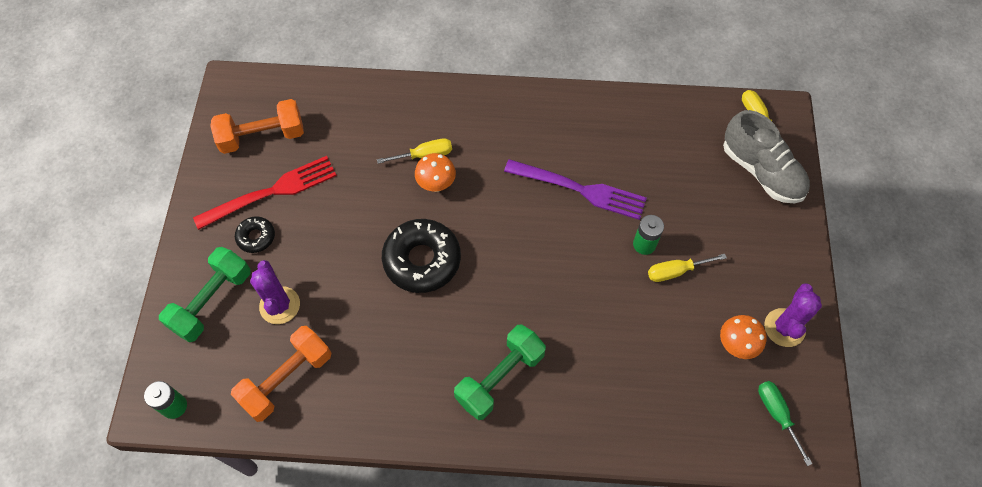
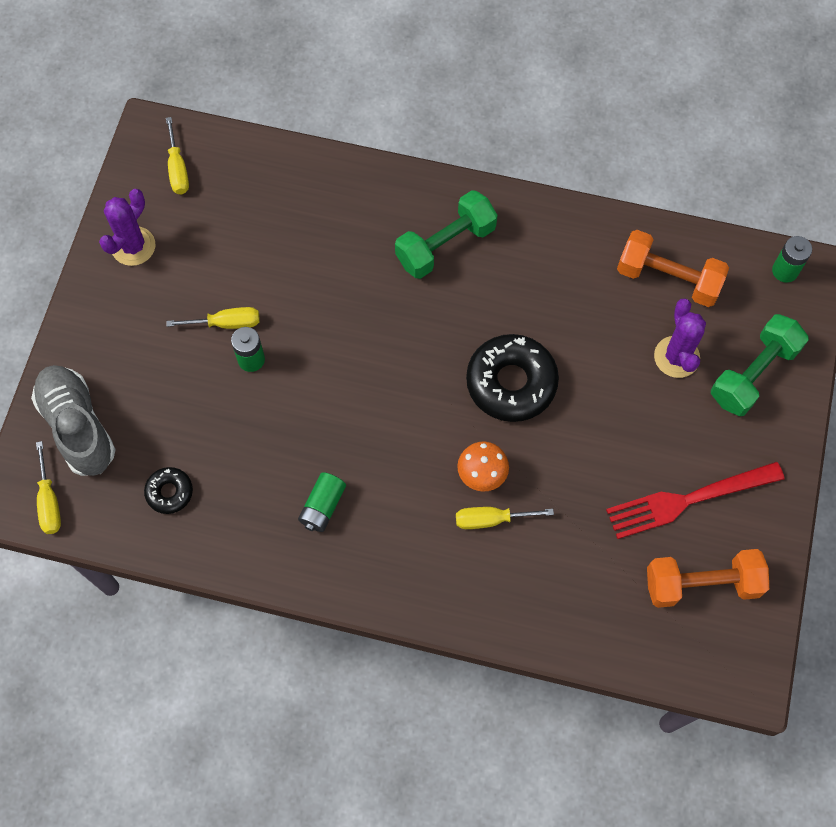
camera: 170 degrees left, 5 degrees up
(256, 237) = (706, 443): black donut -> black donut (169, 492)
(287, 379) = (668, 278): orange dumbbell -> orange dumbbell turned 60 degrees clockwise
(554, 145) = (322, 506): none -> green battery
(580, 189) = (306, 440): purple fork -> none
(736, 345) = (191, 237): orange mushroom -> none
(777, 414) = (178, 169): green screwdriver -> yellow screwdriver

